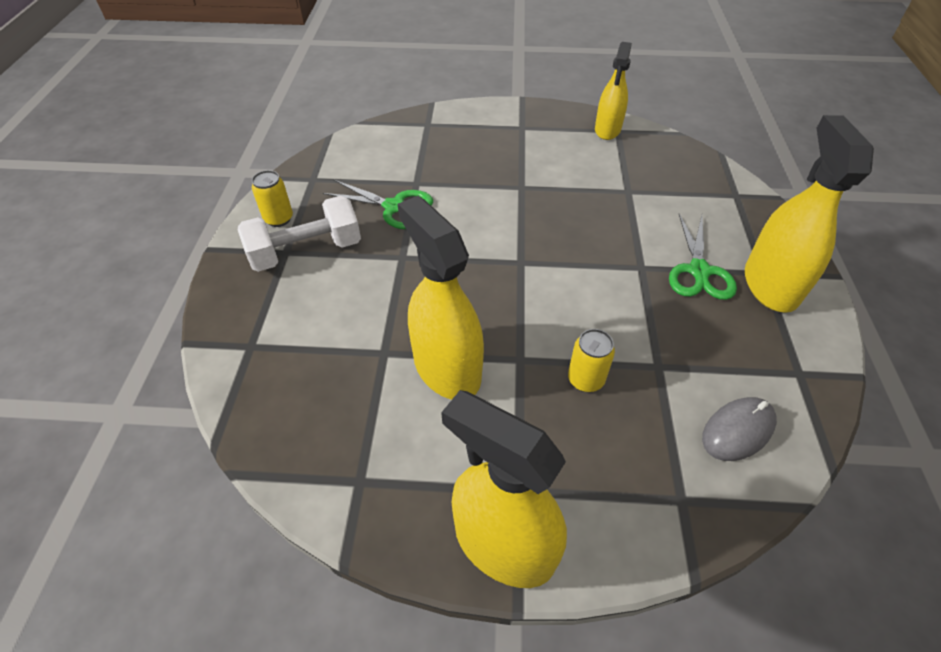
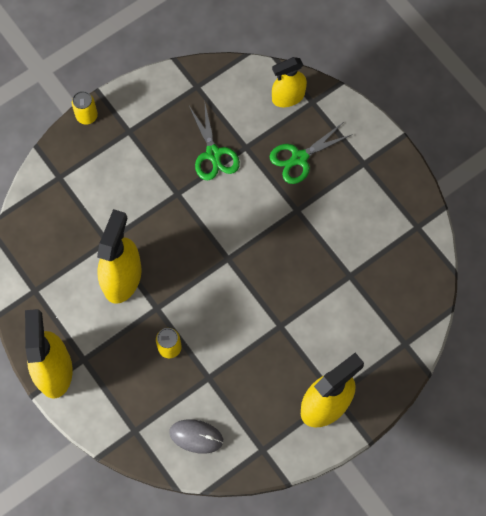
camera: 50 degrees right, 20 degrees up
(279, 219) = (149, 102): yellow can -> yellow can (87, 116)
(306, 251) = (138, 141): white dumbbell -> none
(607, 130) = (412, 220): yellow spray bottle -> yellow spray bottle (288, 97)
(699, 271) = (304, 359): green scissors -> green scissors (299, 158)

